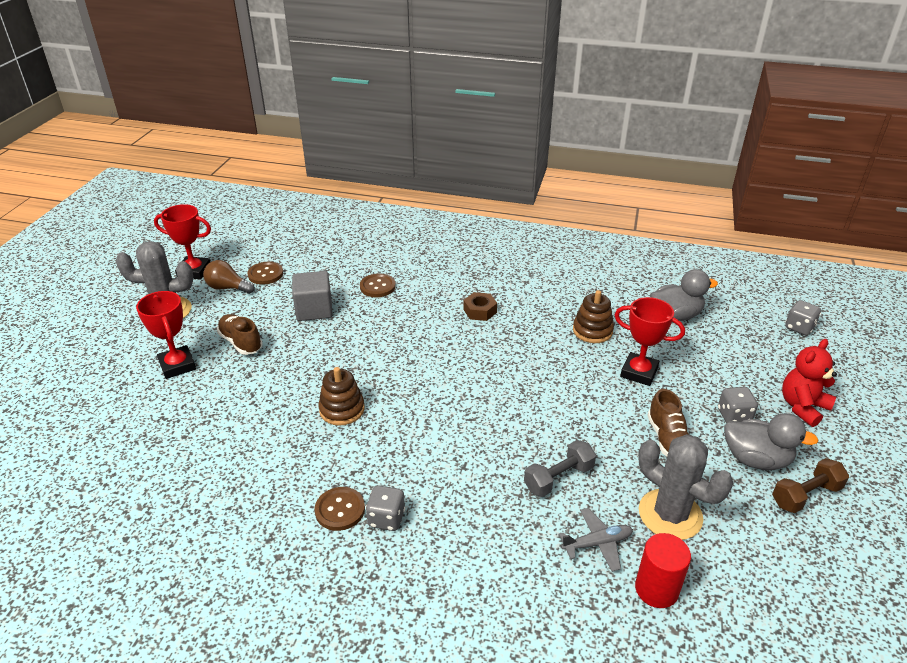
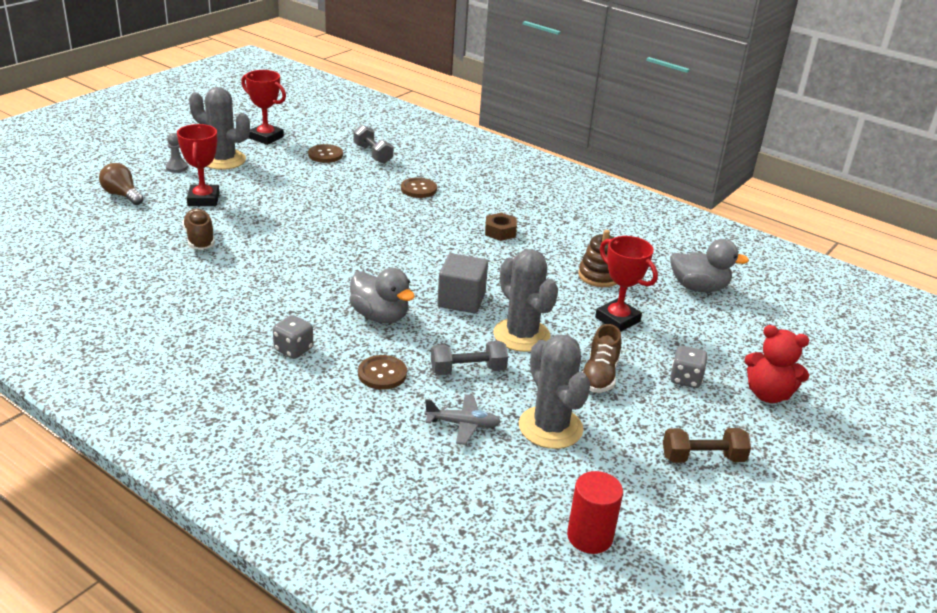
camera: 20 degrees right, 5 degrees down
(124, 335) = (177, 167): none -> grey pawn
(227, 288) = (285, 156): brown light bulb -> brown light bulb (122, 195)
(241, 342) = (267, 198): brown shoe -> brown shoe (200, 239)
(310, 260) = (373, 154): none -> grey dumbbell
(314, 310) = (347, 191): grey cube -> grey cube (461, 300)
(340, 510) = (260, 332): brown button -> brown button (382, 374)
(342, 409) = (315, 267): brown stacking toy -> none
(575, 420) = (521, 335): none -> grey cactus
(656, 589) = (489, 471): red cylinder -> red cylinder (589, 537)
(756, 459) = (676, 417): grey duck -> grey duck (380, 316)
(799, 327) = (829, 334): grey dice -> none
(802, 407) = (768, 394): red teddy bear -> red teddy bear turned 135 degrees counterclockwise

